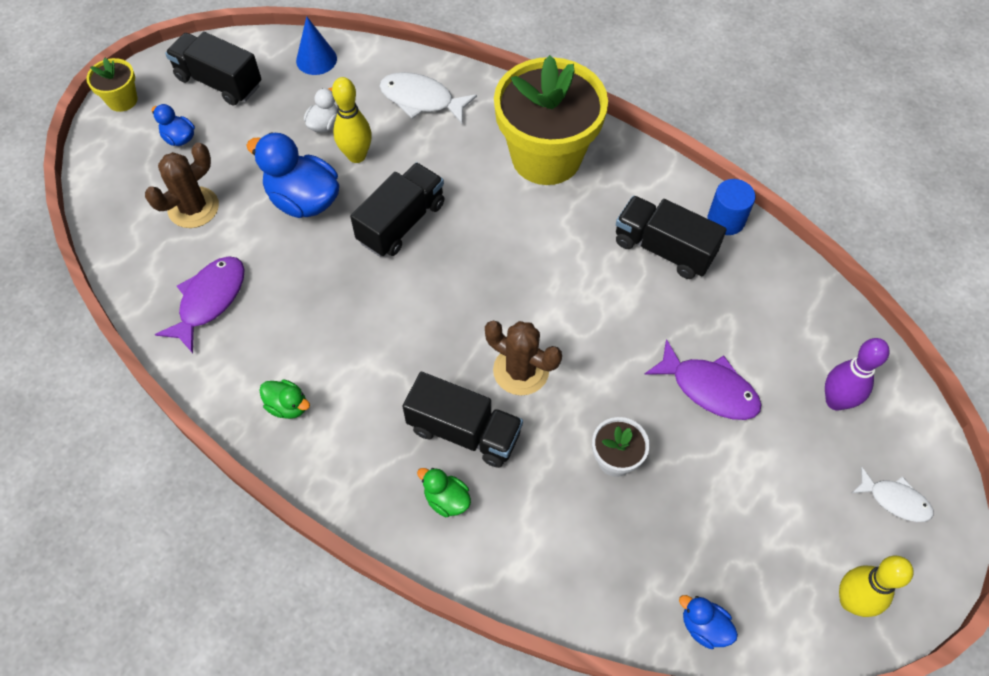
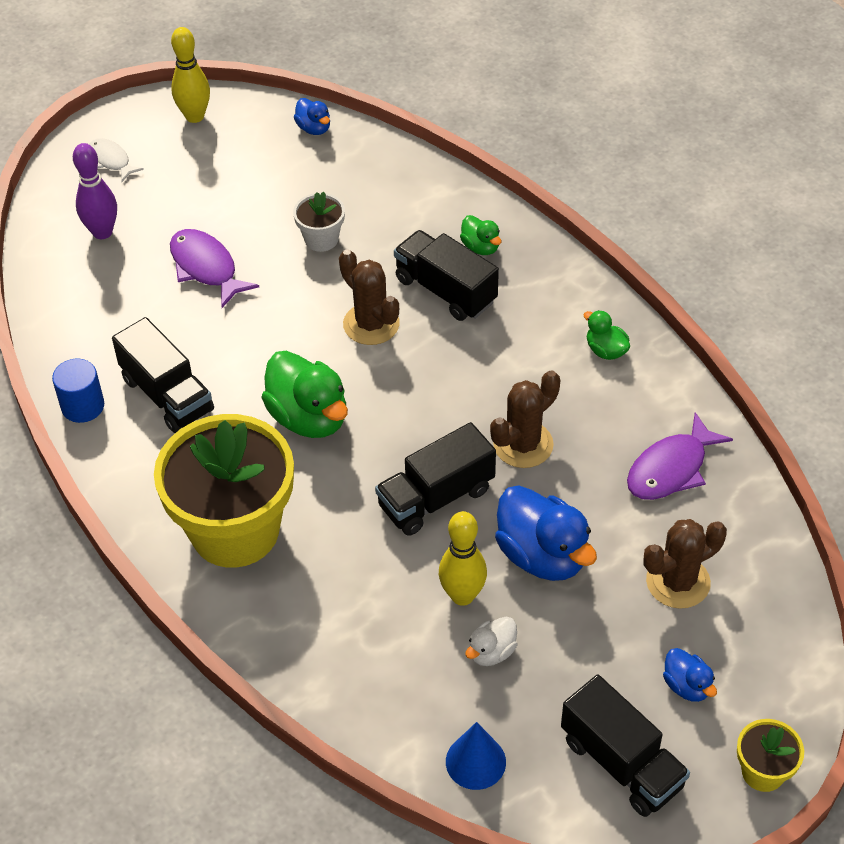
camera: 160 degrees left, 10 degrees down
(342, 287) = (523, 444): none -> brown cactus
(421, 100) = (353, 652): white fish -> none
(534, 262) = (309, 417): none -> green duck

